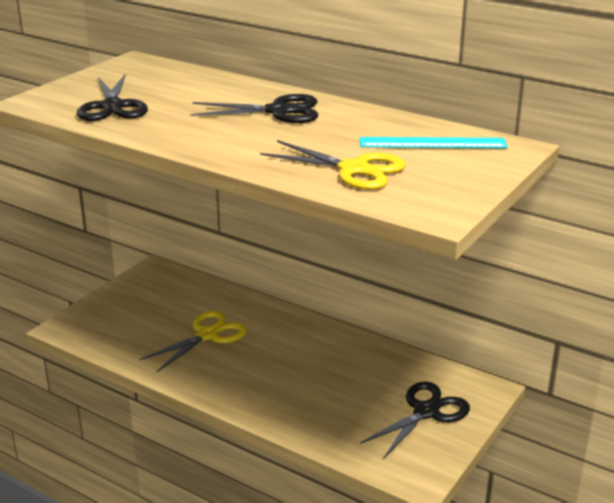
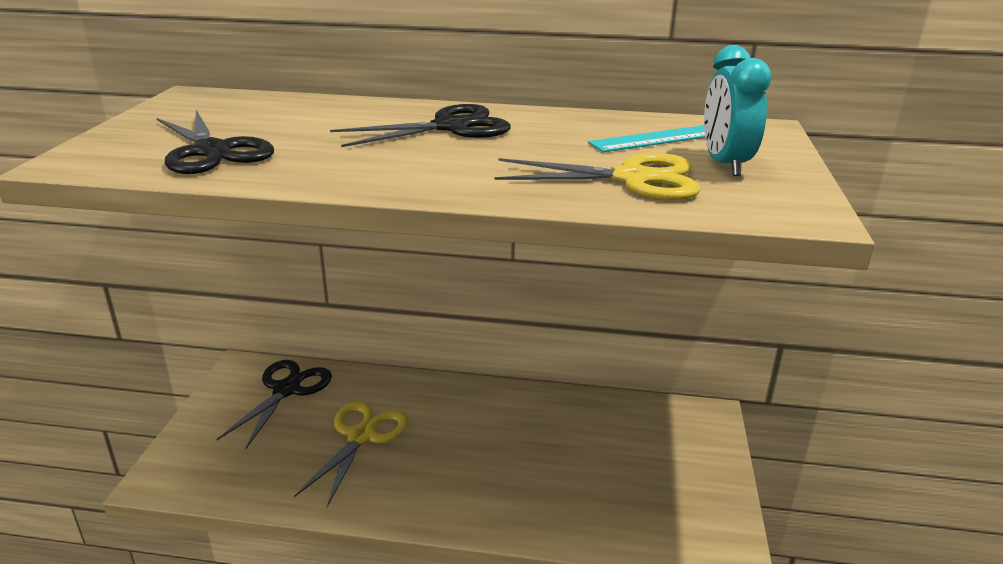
camera: 25 degrees left, 0 degrees up
(426, 412) = (672, 461): black scissors -> black scissors (286, 390)
(437, 170) = (725, 164): none -> turquoise clock

